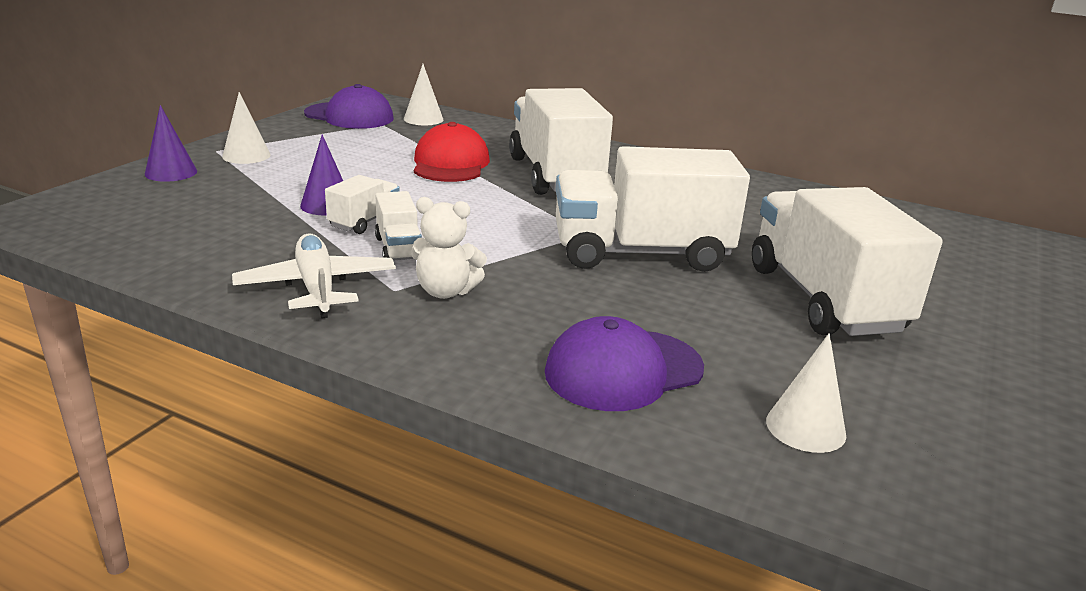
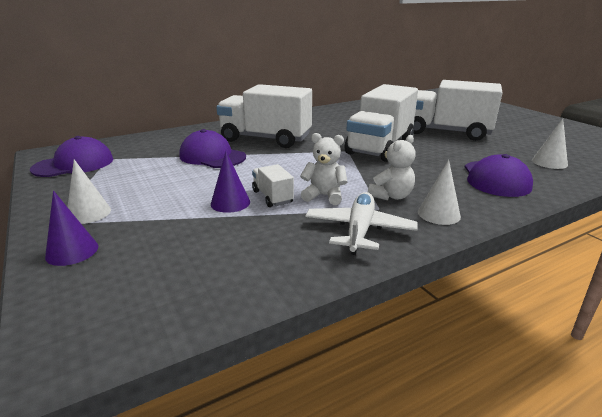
camera: 55 degrees left, 0 degrees up
(317, 287) = (359, 230): white plane -> white plane turned 90 degrees clockwise
(399, 249) = (324, 196): white truck -> white teddy bear
(423, 119) = (124, 146): white cone -> white cone (439, 214)
(450, 163) = (212, 156): red cap -> purple cap

